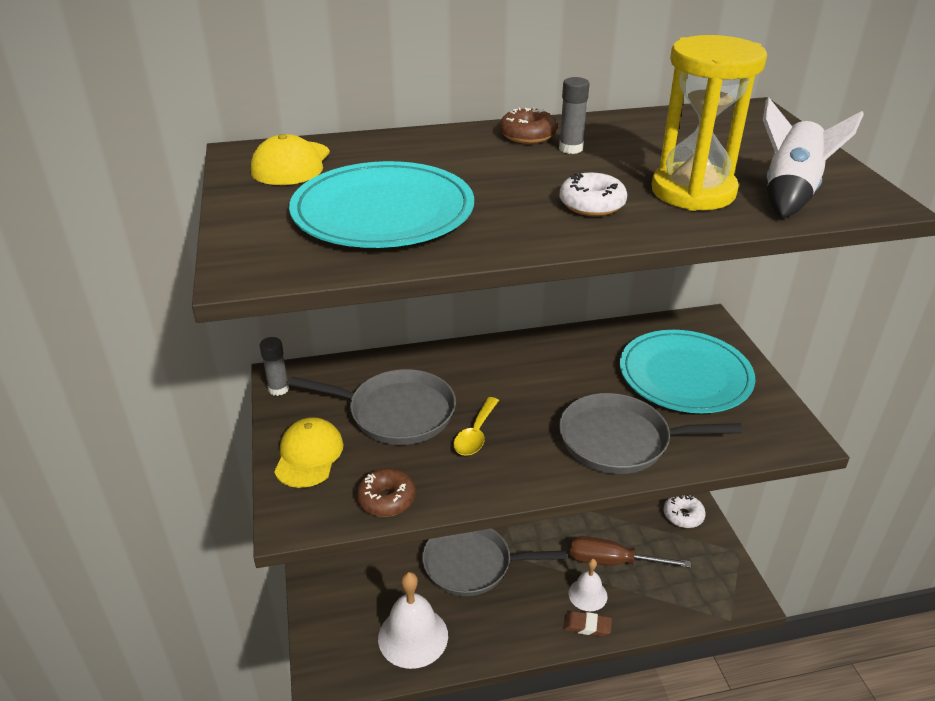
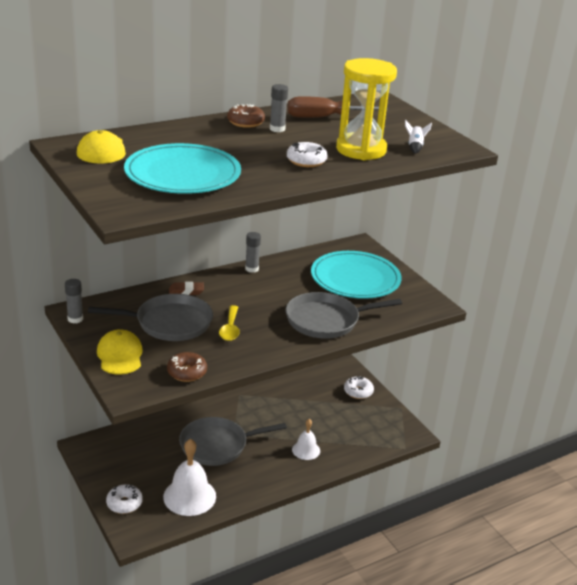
camera: 20 degrees left, 5 degrees down
(328, 630) = (124, 503): none -> white donut
(540, 342) = (252, 269): none -> grey glue stick
(587, 626) = (311, 468): brown eraser -> brown eraser (186, 291)
(612, 562) = (317, 427): brown screwdriver -> brown screwdriver (324, 117)
(790, 194) = (415, 147): white rocket -> white rocket, size x0.50

